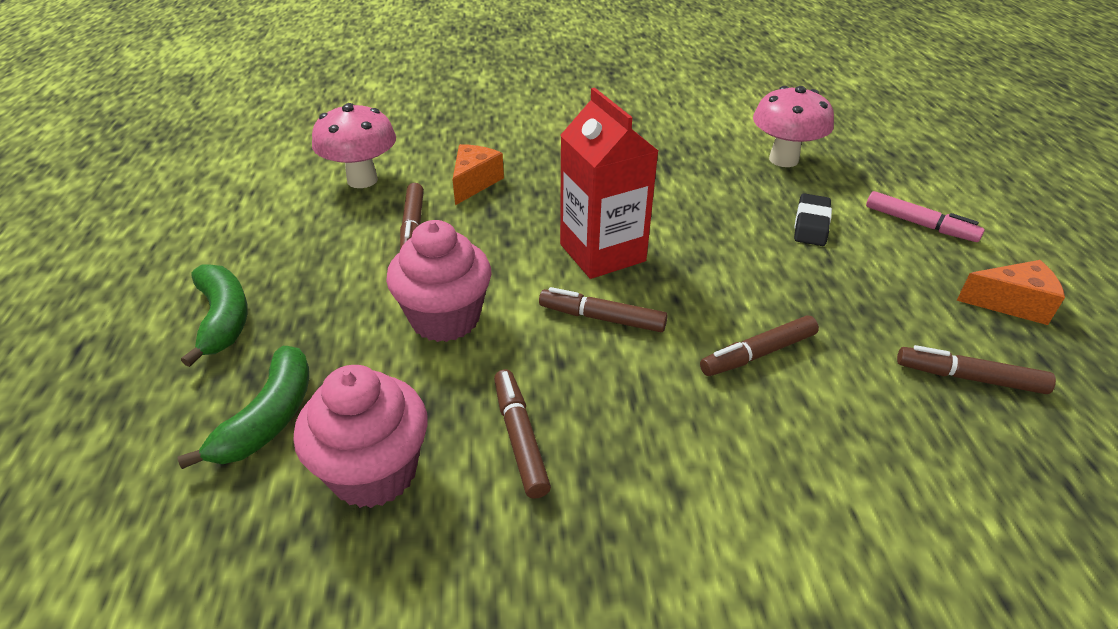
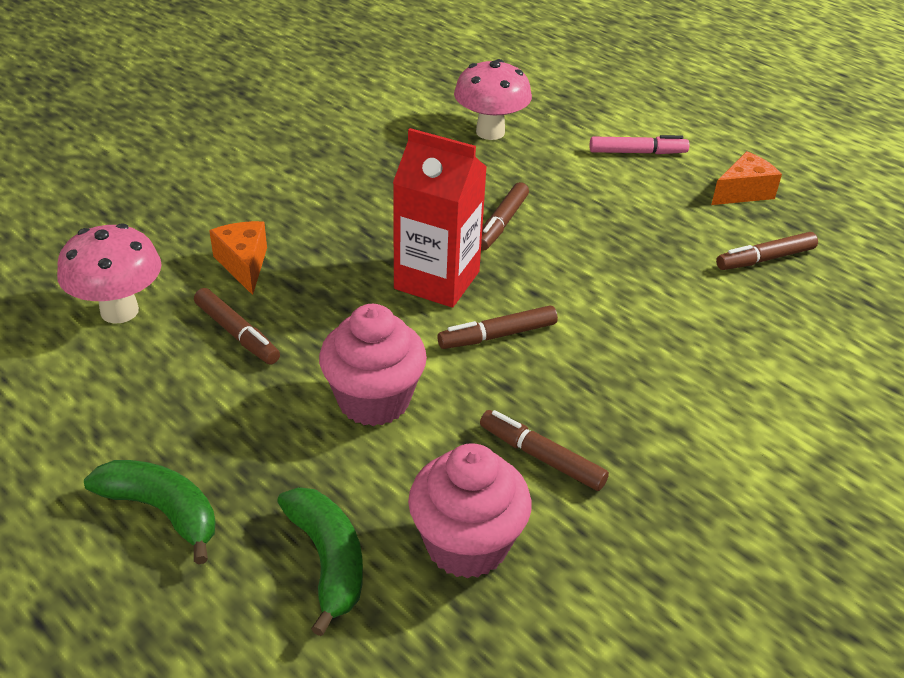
camera: 40 degrees left, 0 degrees up
(758, 354) = (631, 307): brown marker -> brown marker (501, 223)
(811, 224) = (566, 184): black eraser -> none

